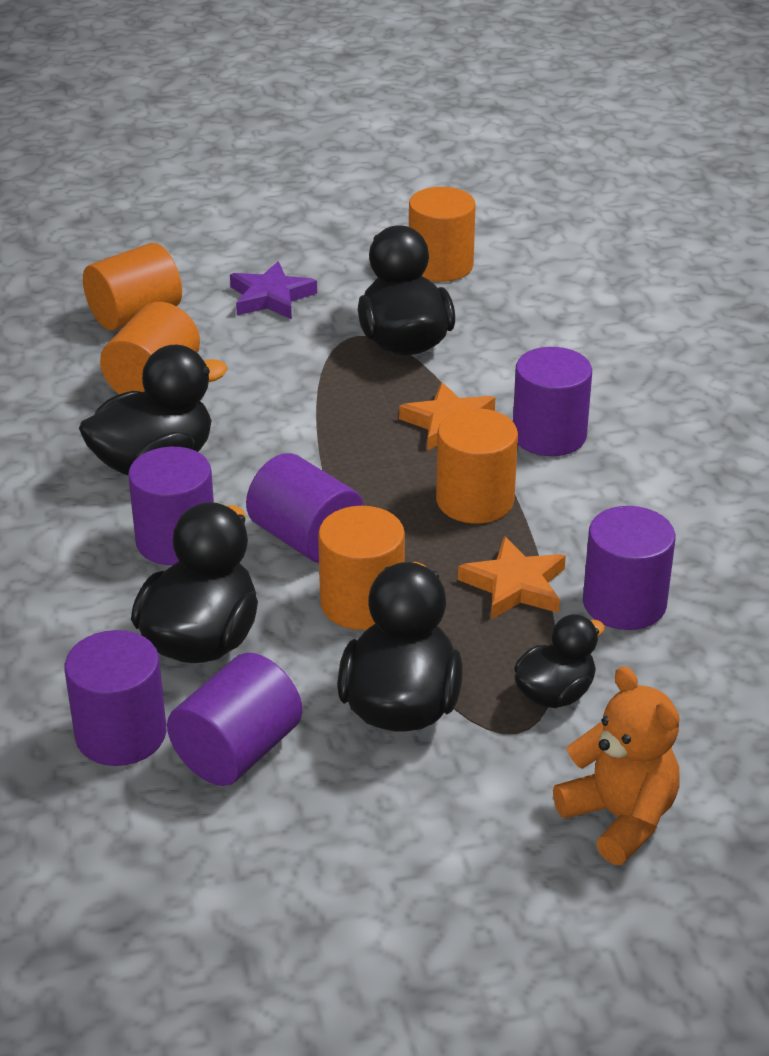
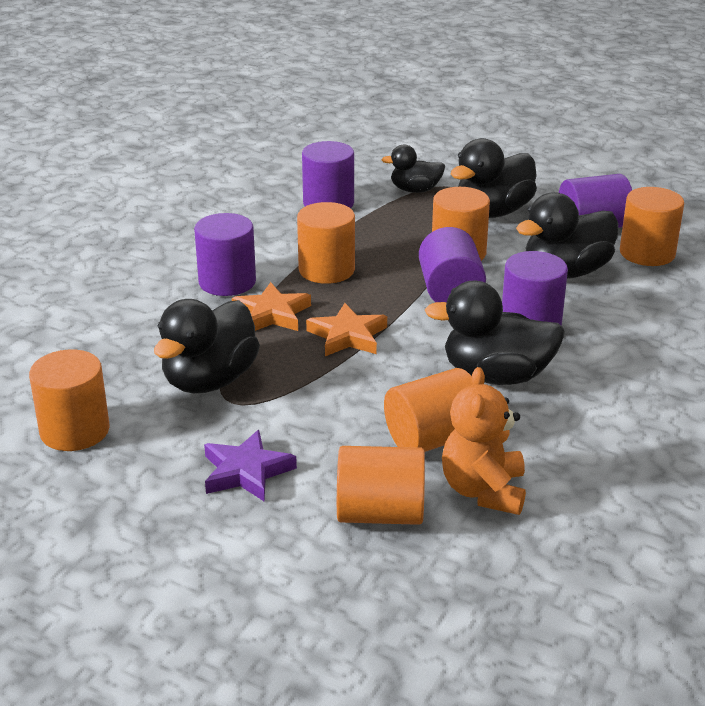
camera: 140 degrees left, 5 degrees down
(121, 734) = (647, 253): purple cylinder -> orange cylinder
(515, 585) = (368, 229): orange star -> orange star (347, 336)
(620, 818) = (449, 153): orange teddy bear -> orange teddy bear (483, 491)

